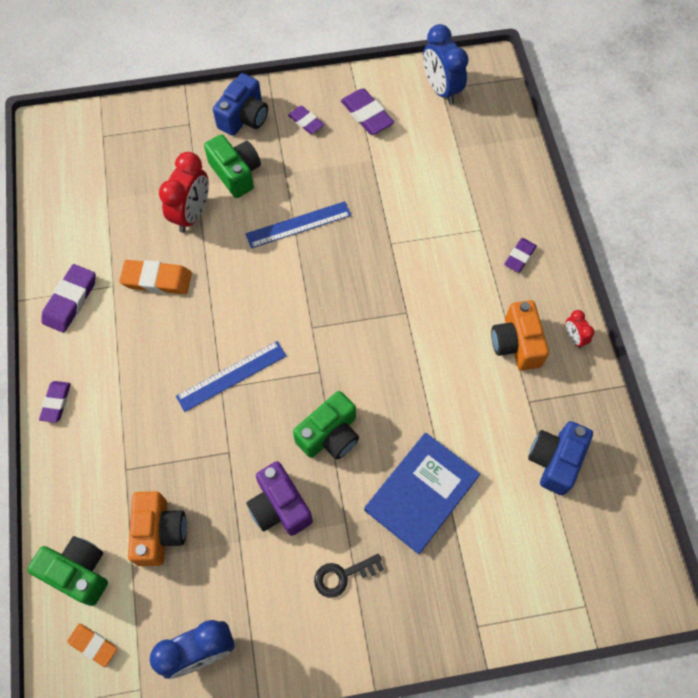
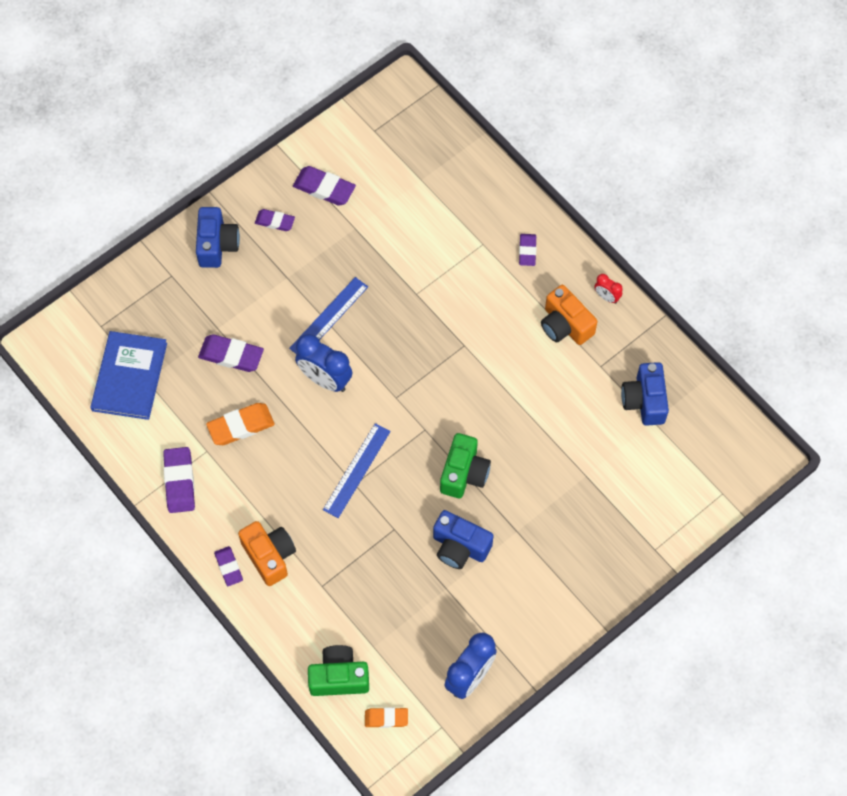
camera: 30 degrees left, 0 degrees up
(159, 532) = (381, 615): orange camera -> orange camera (269, 556)
(192, 214) = (231, 355): red clock -> purple eraser
(236, 173) = (244, 299): green camera -> none
(279, 506) = (460, 547): purple camera -> blue camera
(343, 576) = (538, 569): black key -> none
(421, 493) = (559, 478): blue book -> blue book (129, 377)
(441, 89) = (374, 132): blue clock -> blue clock (325, 379)

